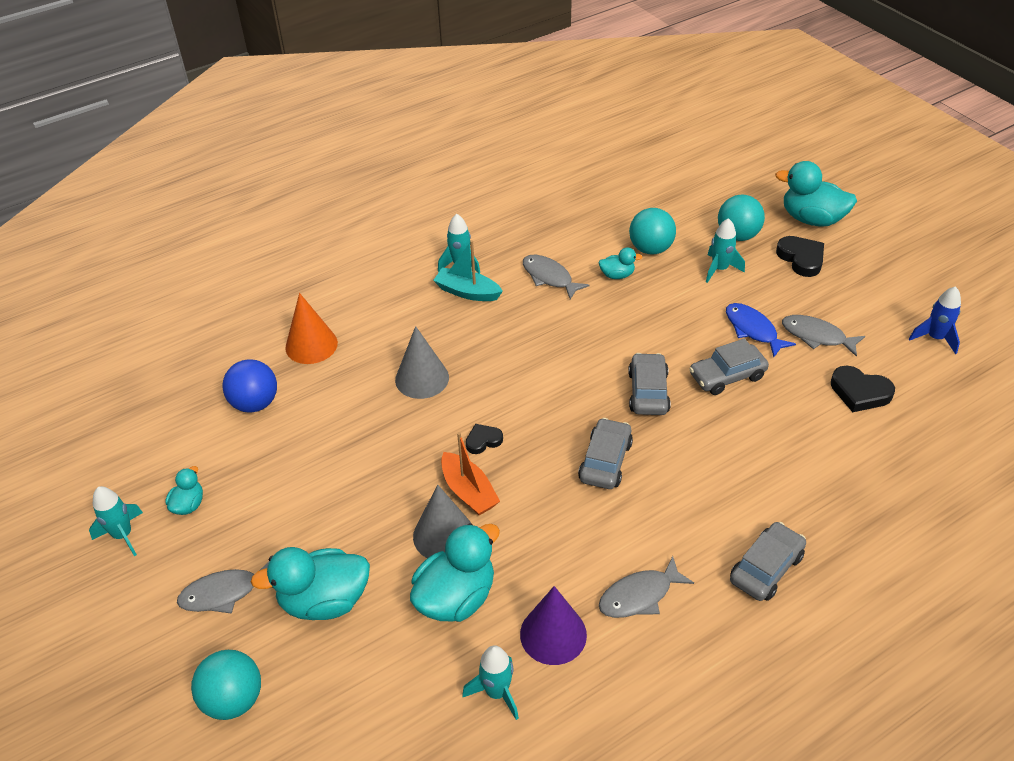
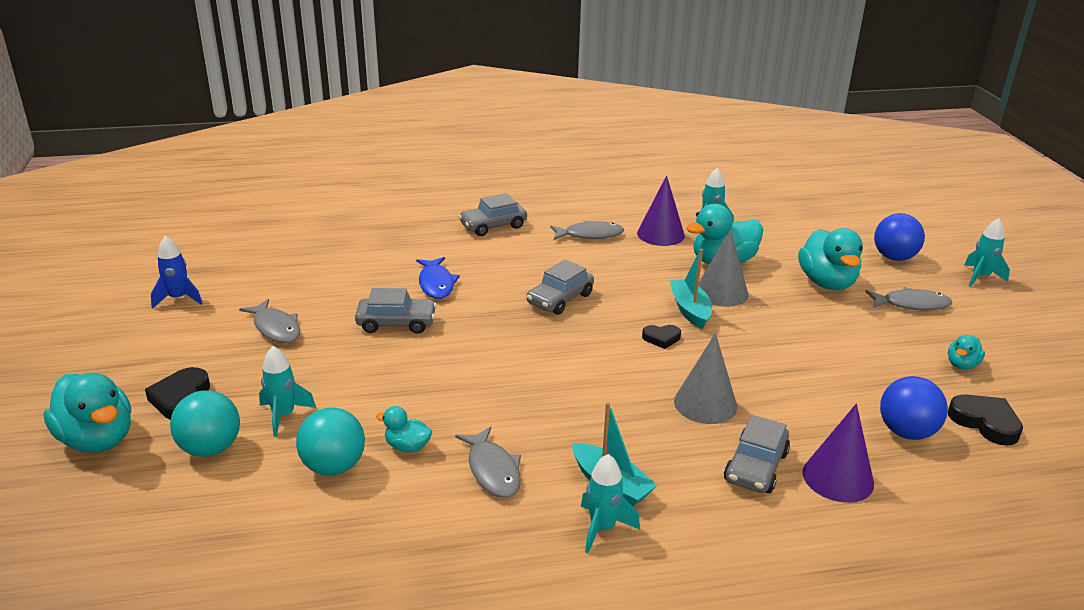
camera: 160 degrees left, 15 degrees down
(123, 535) = (1022, 359): turquoise rocket -> turquoise rocket (980, 277)
(233, 699) = (894, 257): turquoise ball -> blue ball
(311, 345) = (838, 478): orange cone -> purple cone
(324, 601) = (827, 283): turquoise duck -> turquoise duck turned 75 degrees clockwise
(468, 492) = (690, 310): orange boat -> turquoise boat
(648, 392) = (480, 331): grey car -> grey car (755, 467)
(753, 330) = (326, 350): blue fish -> blue fish (436, 284)
(860, 392) = (301, 284): black heart -> black heart (985, 422)

